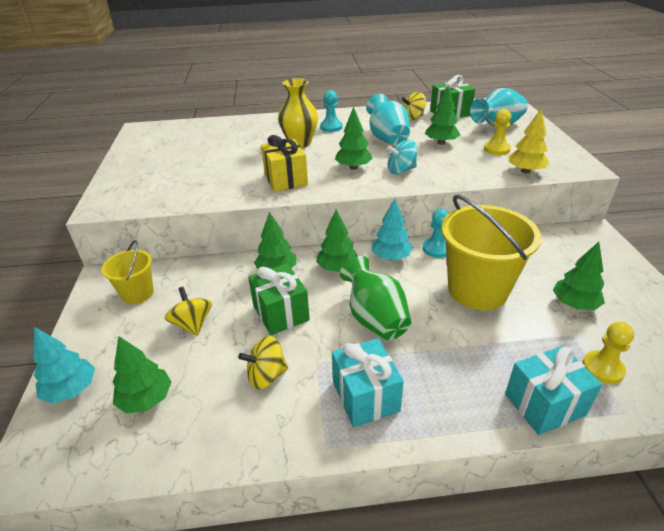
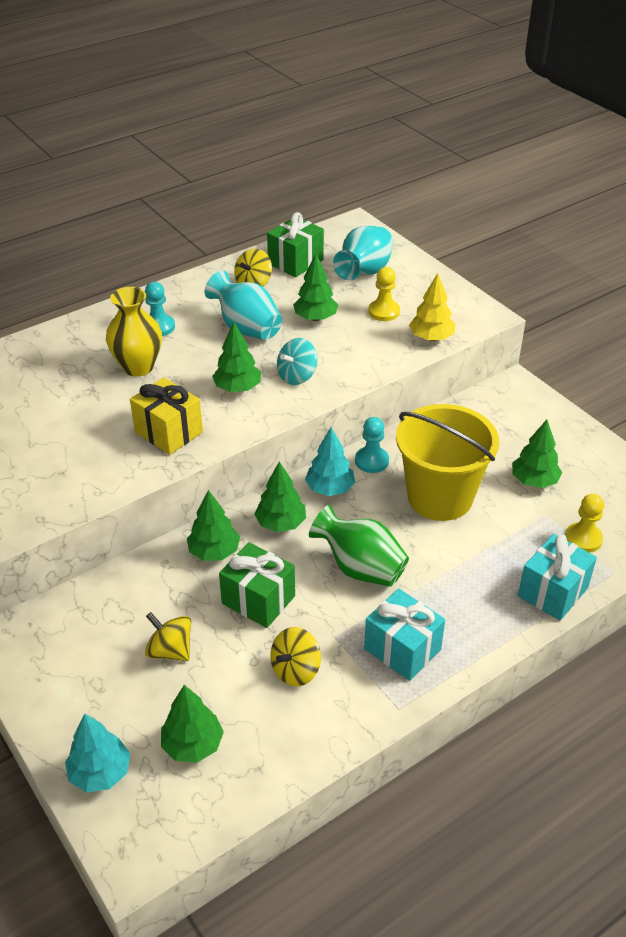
camera: 30 degrees left, 5 degrees up
(137, 293) = (68, 642): yellow bucket -> none

